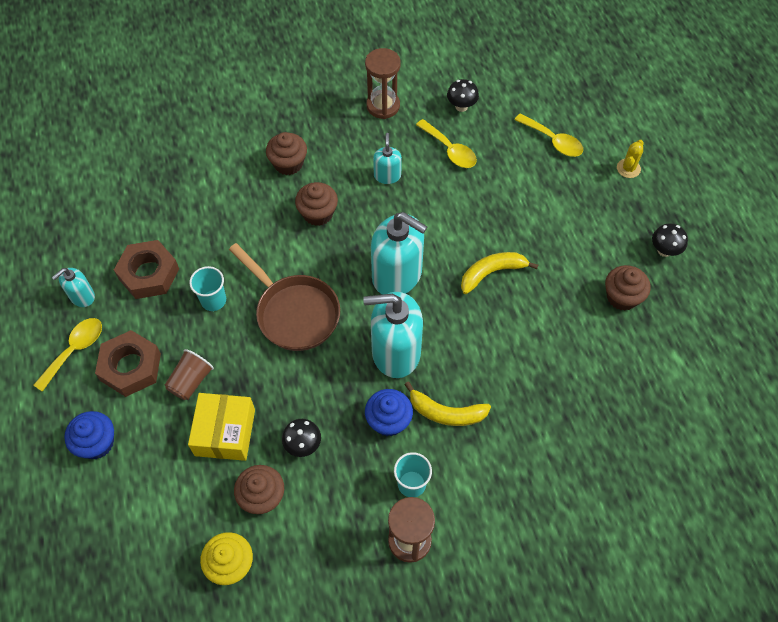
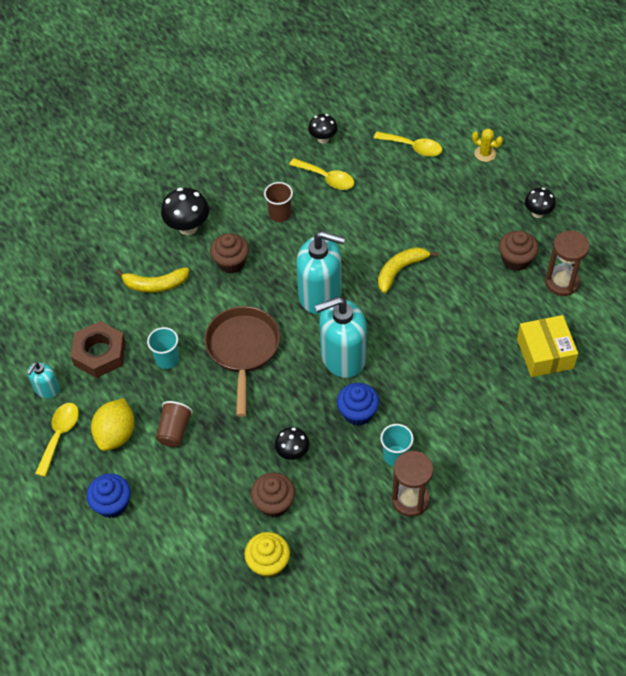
camera: 15 degrees left, 5 degrees down
(131, 367) = (116, 434): brown nut -> yellow lemon
(225, 432) = (221, 462): yellow box -> yellow box (545, 353)
(288, 163) = (188, 227): brown cupcake -> black mushroom
(294, 313) = (243, 350): brown pan -> brown pan turned 120 degrees counterclockwise
(383, 106) = (253, 156): brown hourglass -> brown hourglass (562, 282)
(387, 175) = (280, 214): turquoise soap dispenser -> brown cup
(446, 412) = (403, 392): yellow banana -> yellow banana (155, 285)
(628, 168) = (485, 154): yellow cactus -> yellow cactus turned 75 degrees counterclockwise

